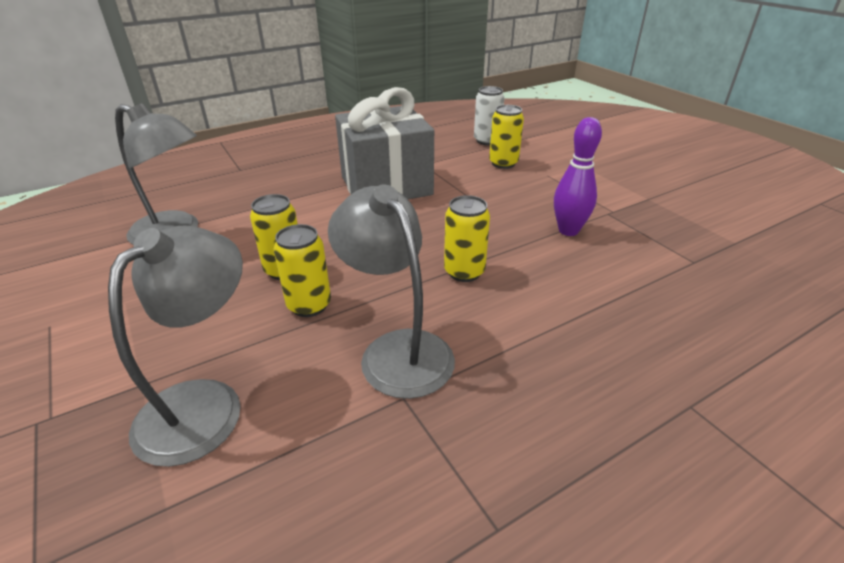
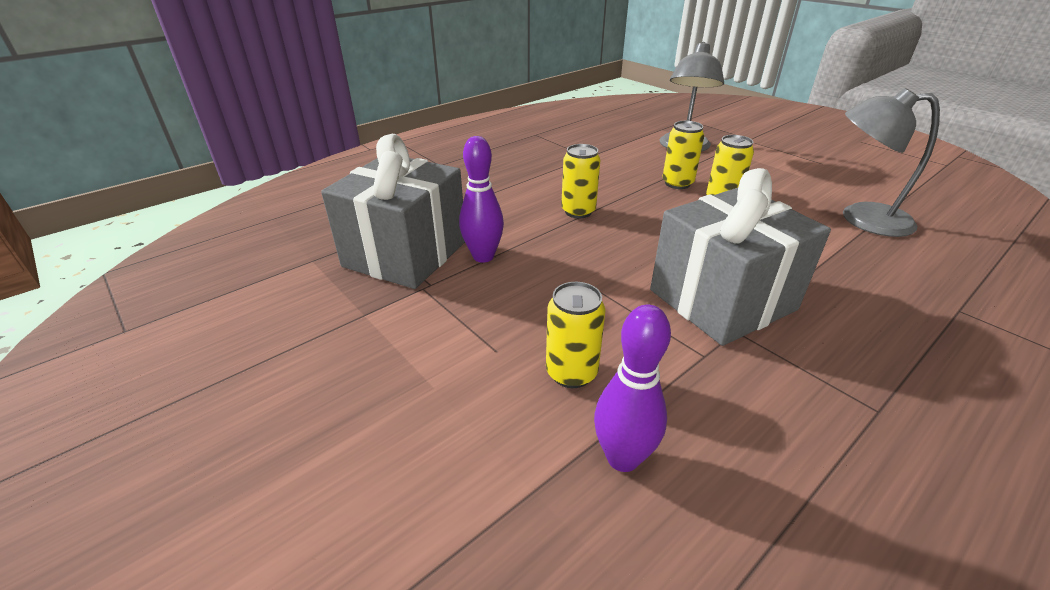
camera: 170 degrees right, 0 degrees up
(397, 350) = (603, 170): grey lamp -> none
(486, 141) = (622, 458): white can -> purple bowling pin
(646, 240) = (405, 254): none -> grey gift

